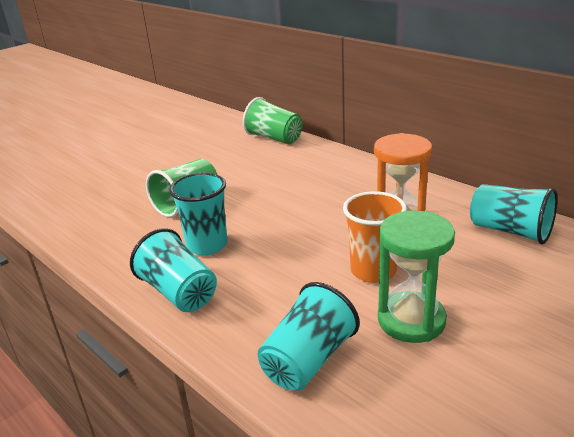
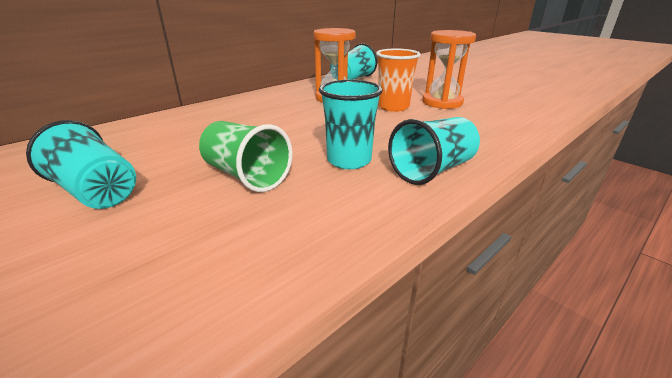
camera: 90 degrees left, 0 degrees up
(274, 138) = (119, 131): green cup -> none
(308, 360) = (492, 125): turquoise cup -> turquoise cup (96, 192)
(411, 320) = (442, 102): green hourglass -> orange hourglass

